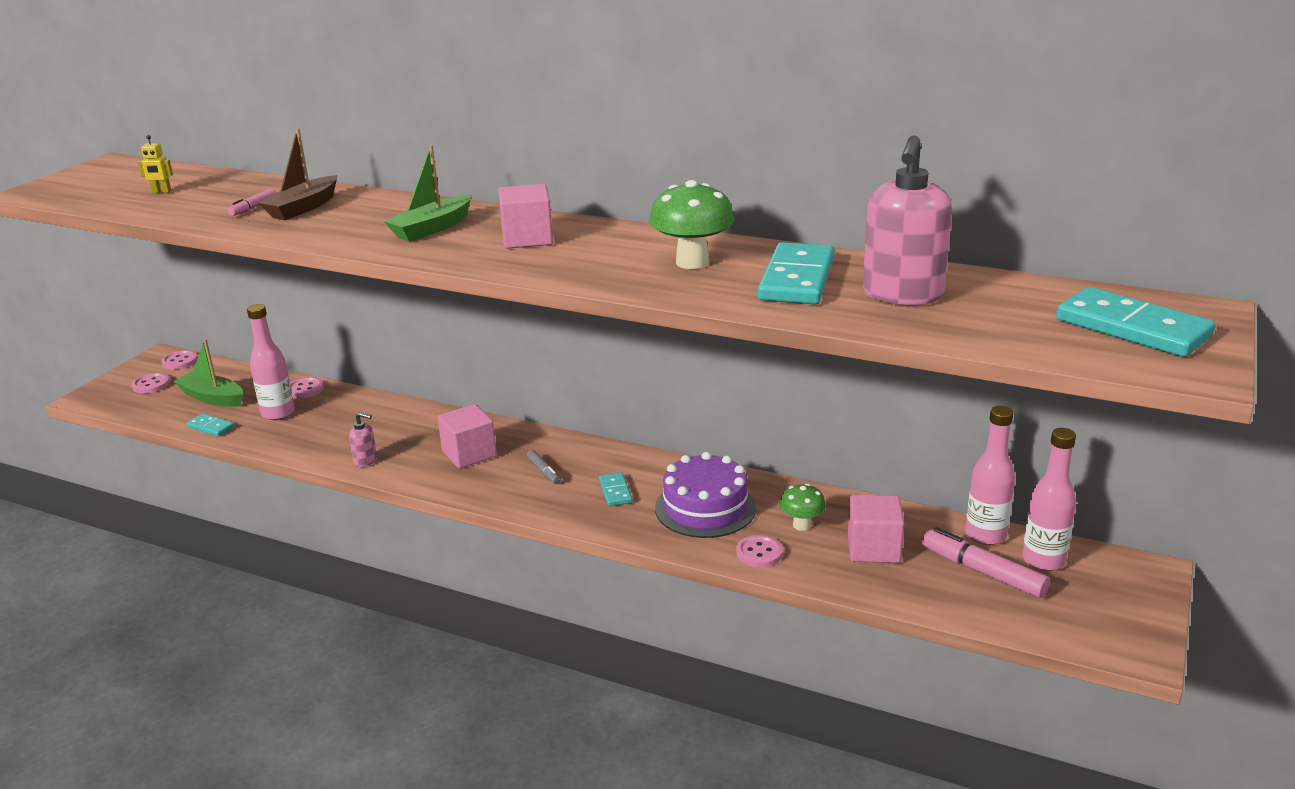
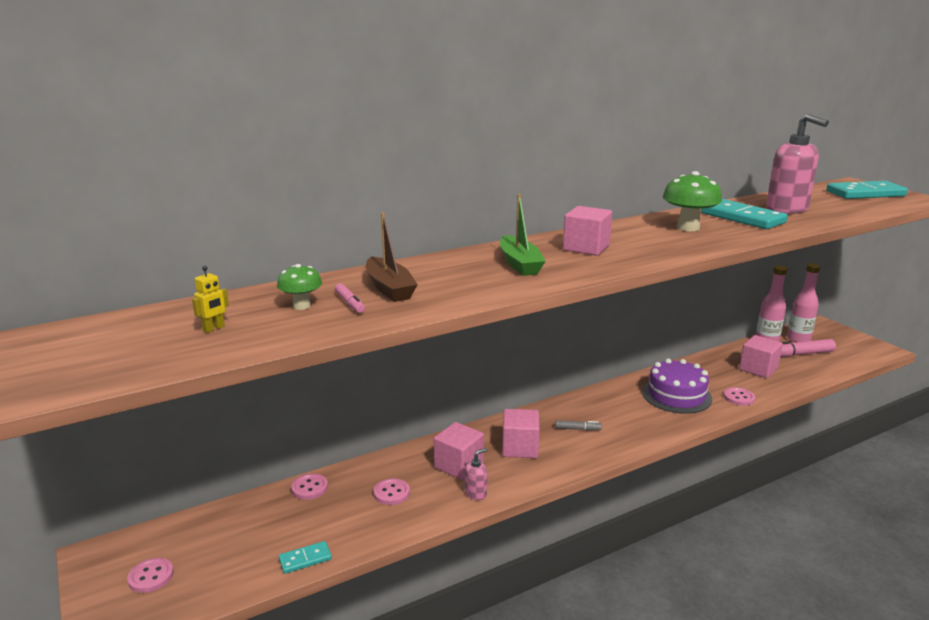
camera: 55 degrees left, 5 degrees down
(180, 361) = (129, 544): pink button -> pink button (391, 493)
(212, 398) = (245, 543): green boat -> none
(278, 413) = (334, 514): pink bottle -> none
(404, 436) = (459, 465): none -> pink cube
(615, 491) = (629, 414): turquoise domino -> none
(801, 525) = (719, 377): green mushroom -> green mushroom (301, 306)

